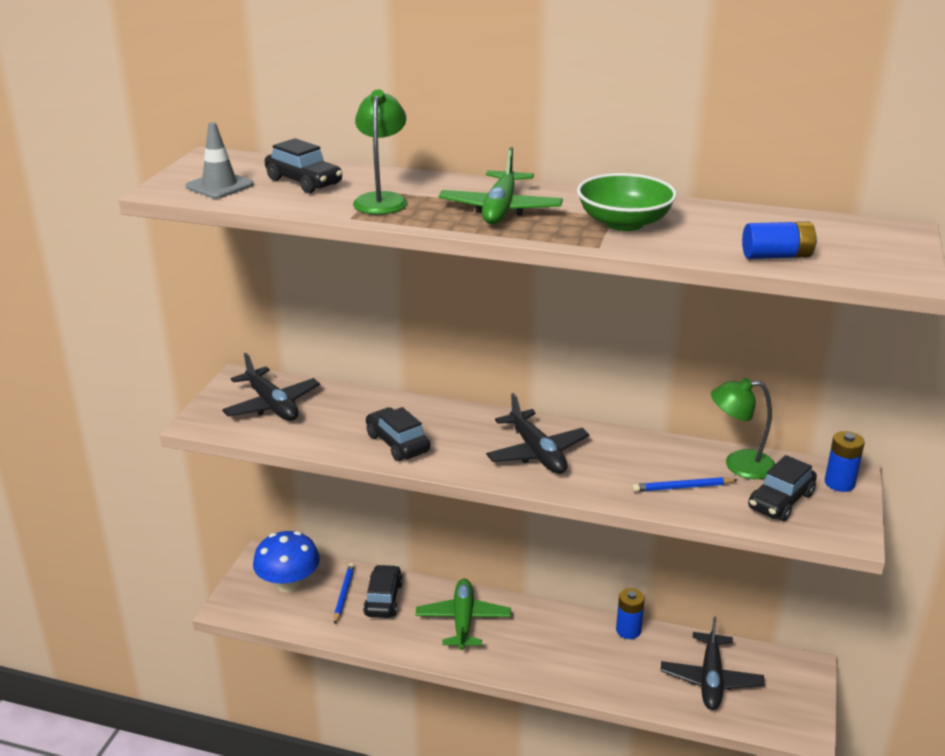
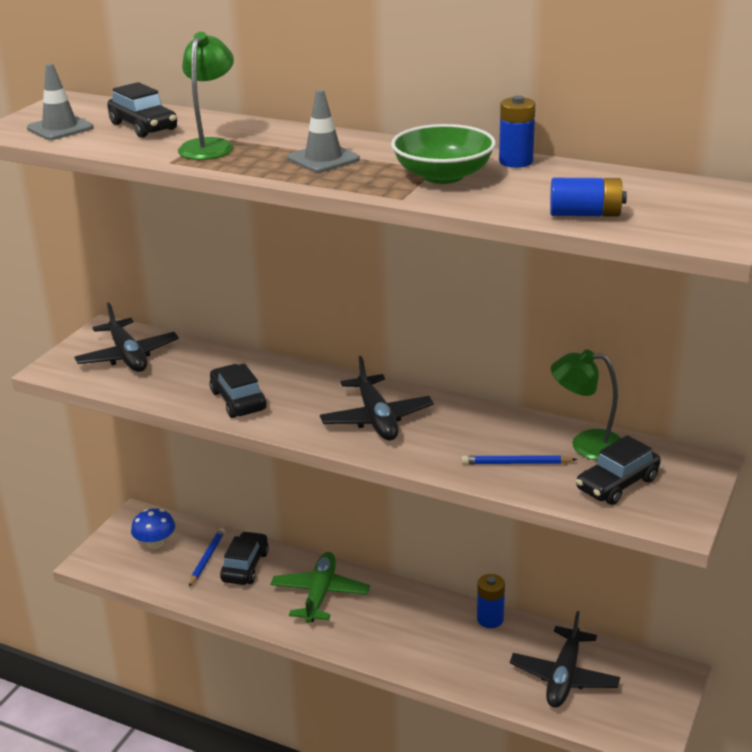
camera: 10 degrees right, 0 degrees up
(289, 583) = (155, 543): blue mushroom -> blue mushroom, size x0.65
(500, 210) = (323, 159): green plane -> grey traffic cone
(839, 483) = (689, 470): blue battery -> blue battery (515, 162)

